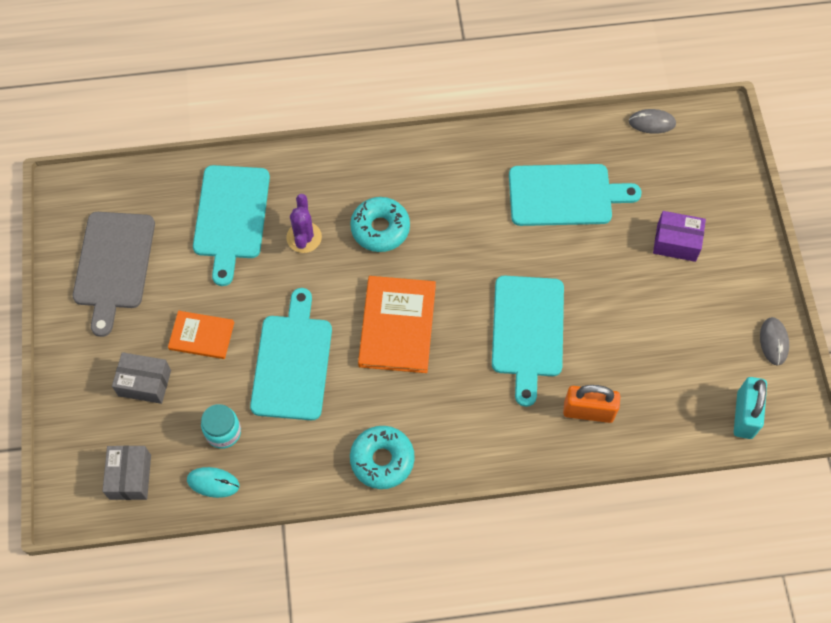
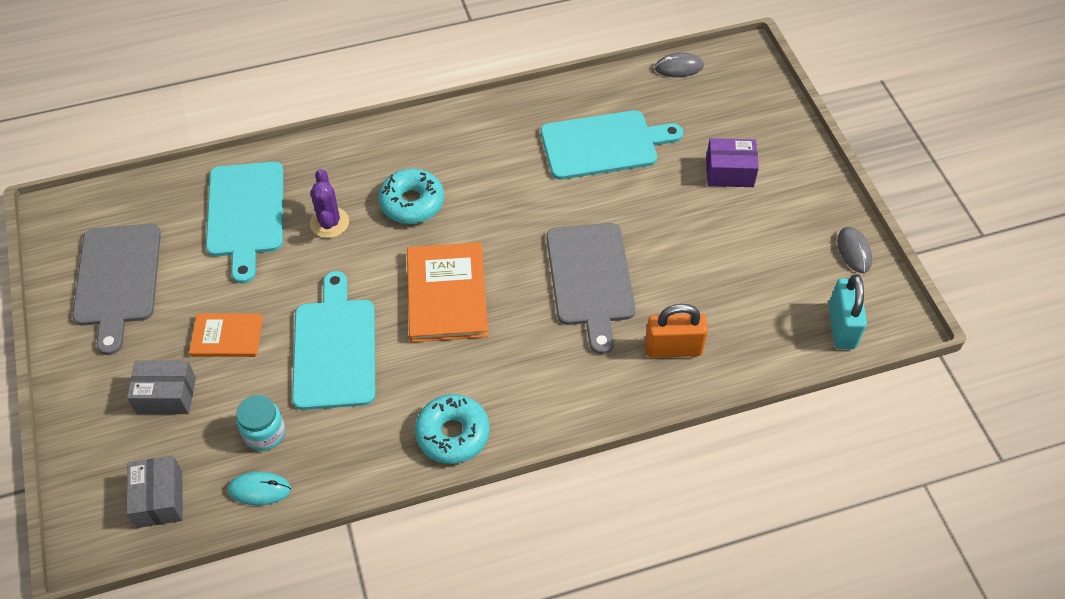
camera: 10 degrees left, 10 degrees down
(527, 331) = (590, 279): turquoise cutting board -> grey cutting board

